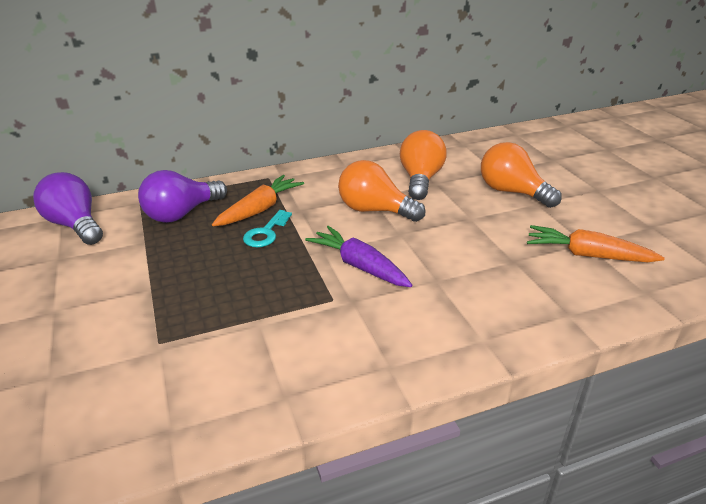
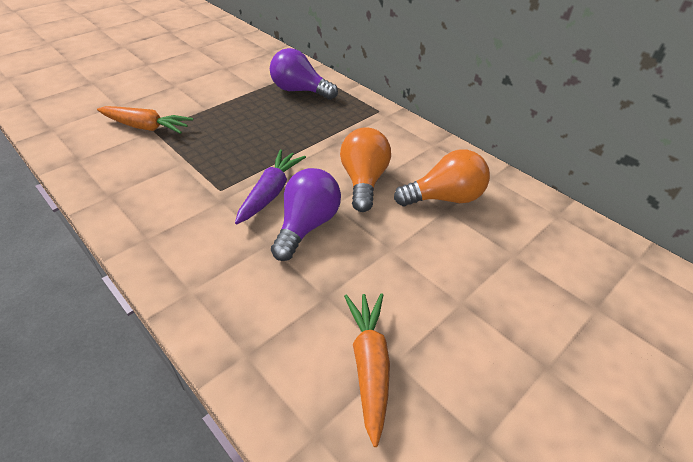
camera: 65 degrees right, 10 degrees up
(76, 225) = (263, 59): purple light bulb -> purple light bulb (307, 225)
(260, 209) = (326, 121): orange carrot -> orange carrot (146, 127)
(266, 233) = (294, 133): turquoise key -> none
(512, 192) = (472, 276): orange light bulb -> none

